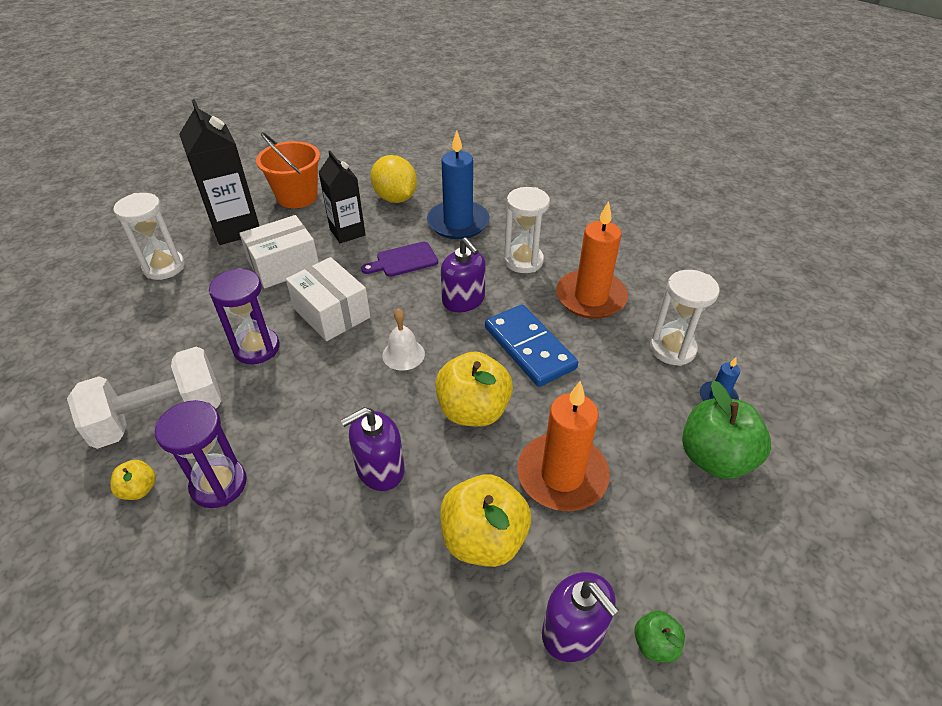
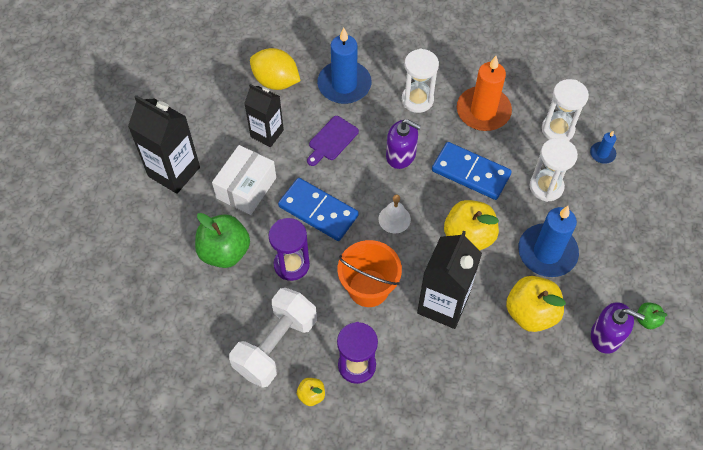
camera: 30 degrees left, 15 degrees up
(164, 267) = (153, 235): white hourglass -> white hourglass (546, 187)
(297, 197) = (194, 116): orange bucket -> orange bucket (368, 288)
(331, 313) = (318, 211): white box -> blue domino
(380, 469) = (443, 304): purple soap dispenser -> black carton
(562, 475) = (547, 252): orange candle -> blue candle
(715, 458) = (621, 197): green apple -> green apple (225, 252)

